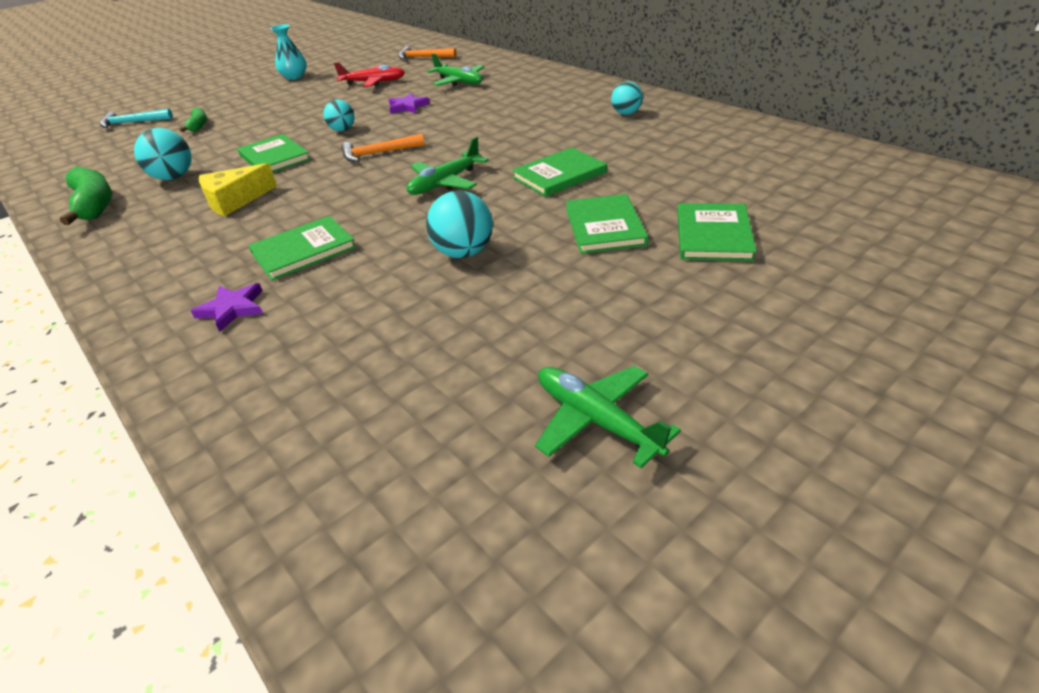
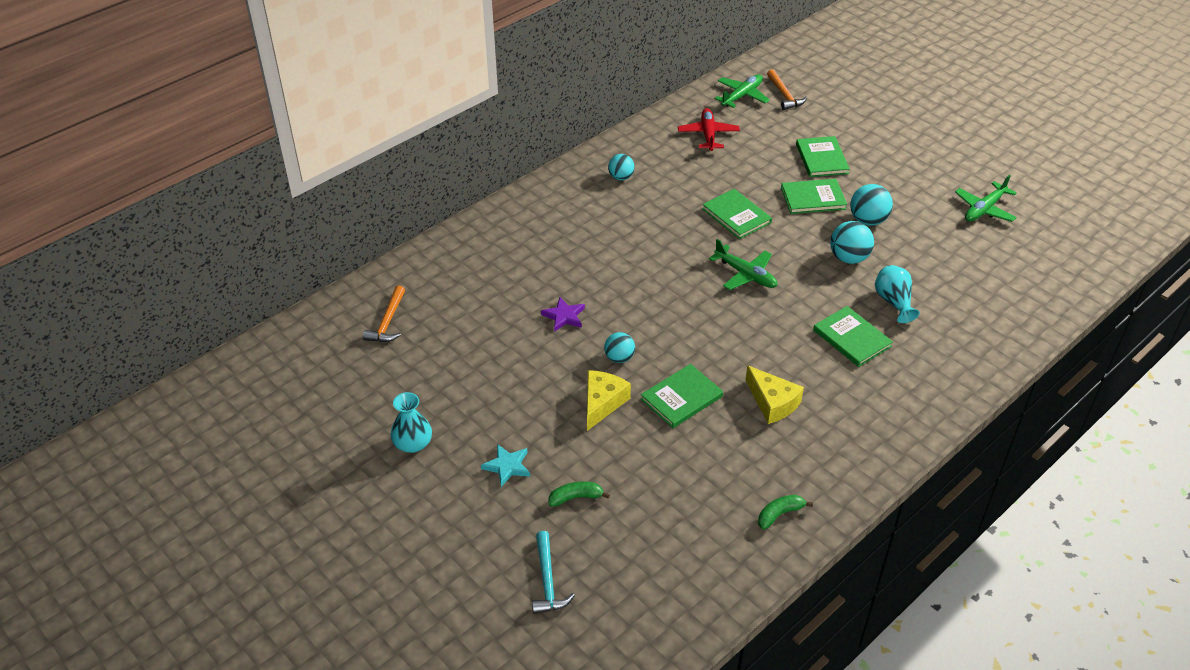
camera: 95 degrees left, 5 degrees up
(94, 205) = (779, 514): green banana -> green banana, size x0.56
(174, 177) = (721, 468): turquoise ball -> turquoise ball (868, 220)
(232, 309) = (926, 358): purple star -> none
(250, 103) = (507, 466): none -> turquoise star
(291, 127) = (602, 403): none -> yellow cheese
(357, 287) = (893, 302): none -> turquoise vase
(373, 82) = (471, 356): red plane -> red plane (708, 135)
(378, 153) = (682, 322): orange hammer -> orange hammer (784, 95)
(459, 82) = (496, 283): green plane -> green plane (742, 96)
(713, 235) = (821, 159): green book -> green book turned 75 degrees clockwise

